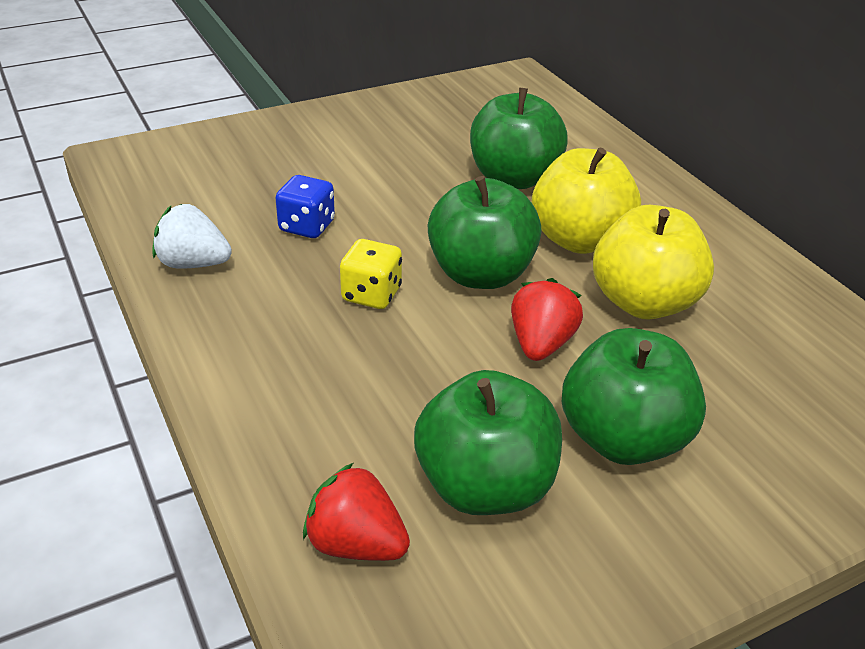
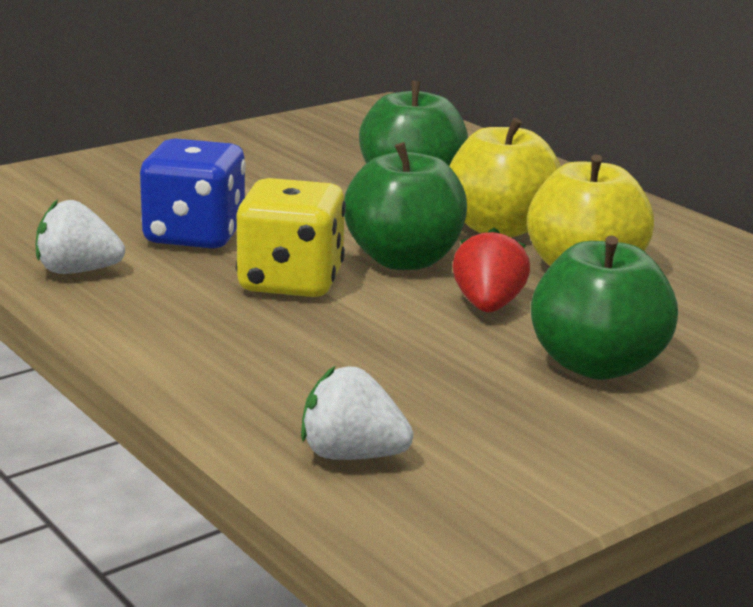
camera: 10 degrees left, 15 degrees down
(307, 226) = (194, 236): blue dice -> blue dice, size x1.68
(356, 544) = (352, 455): red strawberry -> white strawberry
(371, 294) = (290, 282): yellow dice -> yellow dice, size x1.68
(485, 486) = (469, 407): green apple -> none

